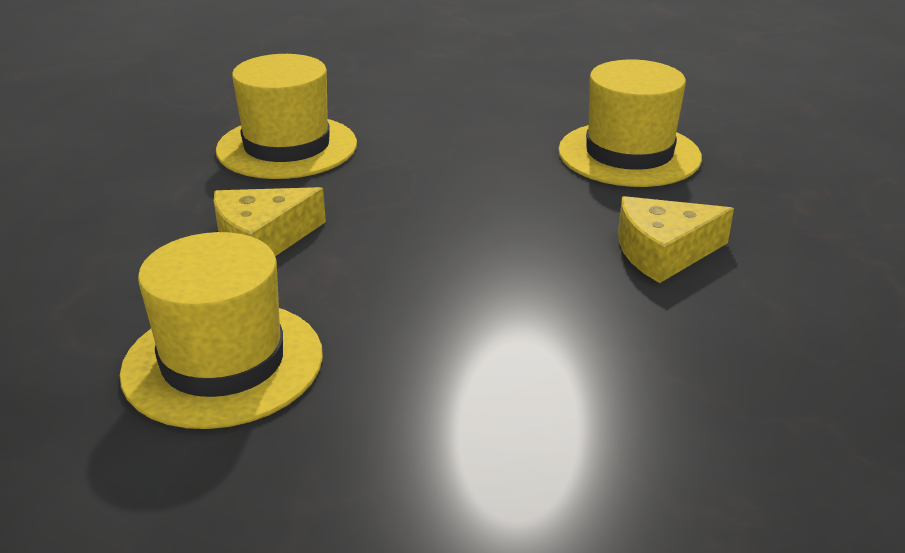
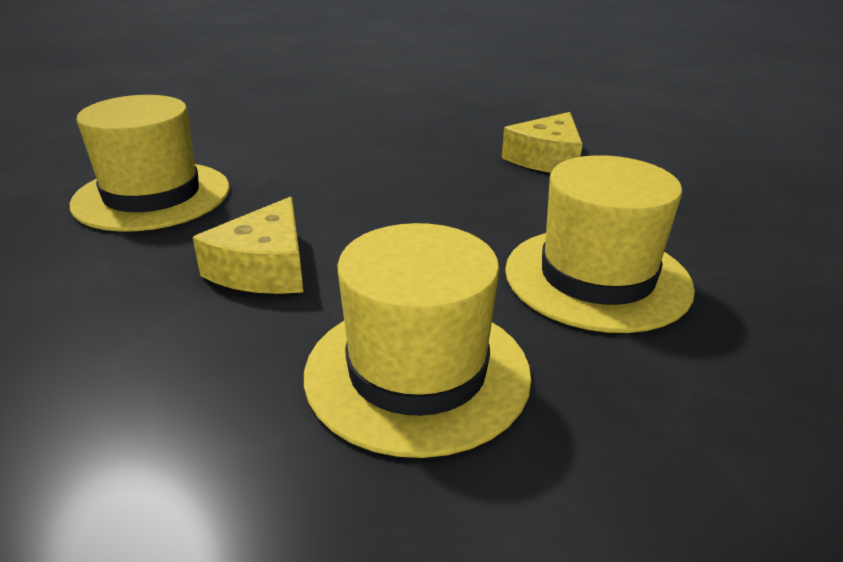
camera: 45 degrees left, 0 degrees up
(629, 154) = (423, 116): yellow hat -> yellow hat (597, 278)

